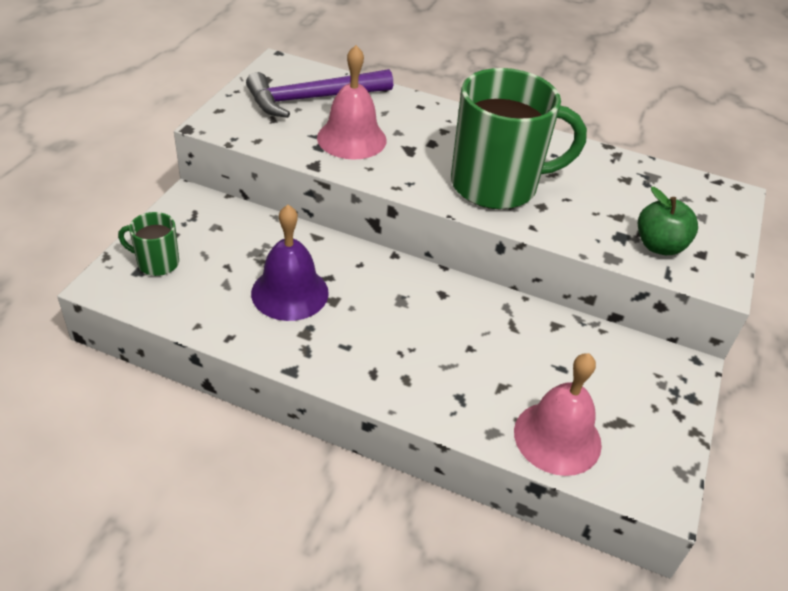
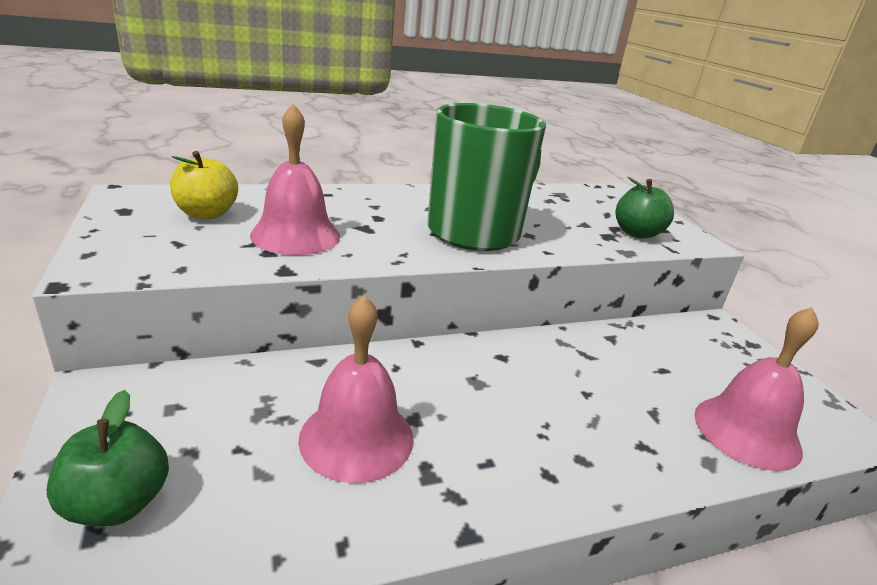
camera: 40 degrees left, 15 degrees down
(157, 263) = (117, 503): green mug -> green apple
(290, 292) = (356, 437): purple bell -> pink bell
(312, 99) = (206, 214): purple hammer -> yellow apple

